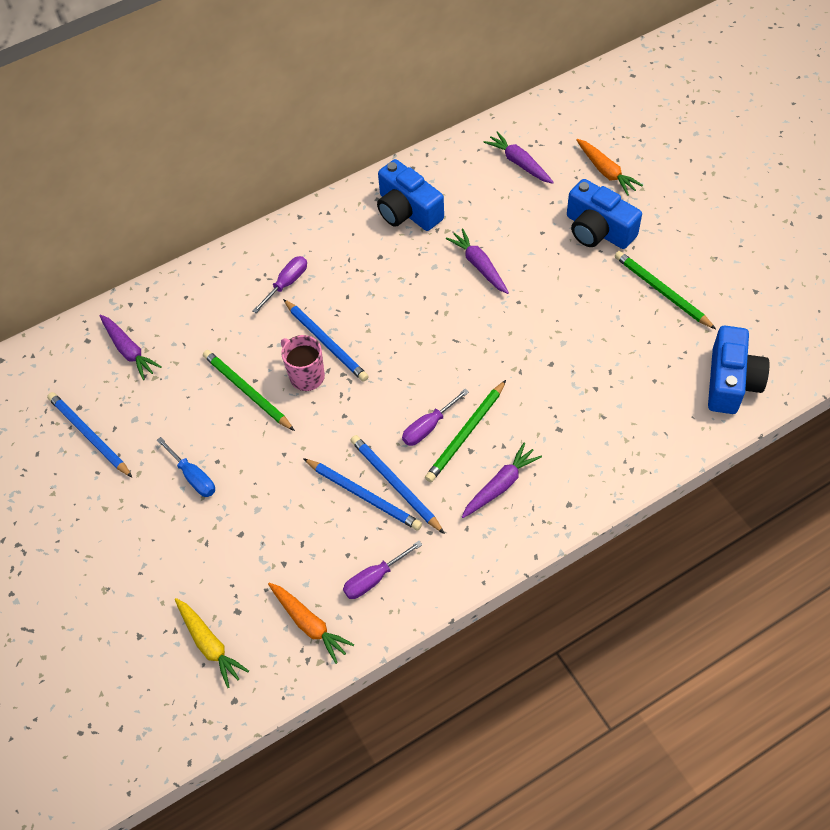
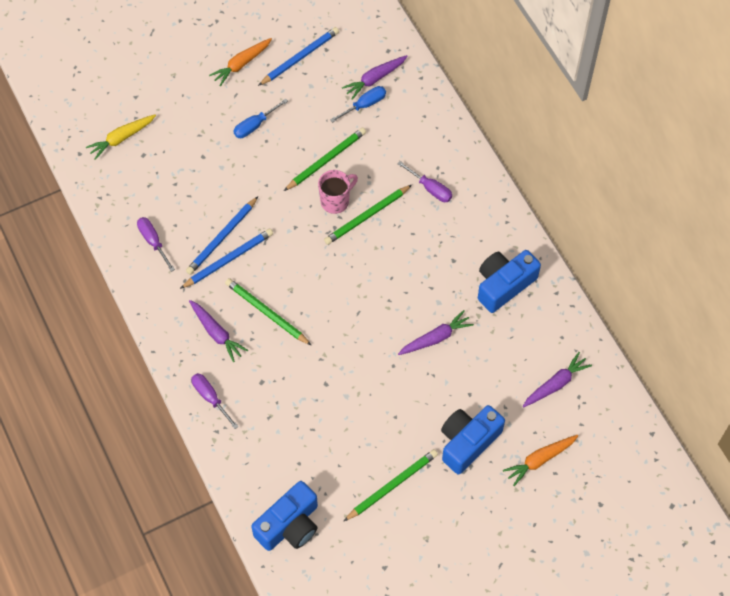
camera: 90 degrees right, 5 degrees up
(167, 358) = (364, 105): none -> blue screwdriver
(309, 624) = (125, 199): orange carrot -> orange carrot (241, 64)
(326, 342) = (367, 216): blue pencil -> green pencil
(429, 426) = (276, 286): purple screwdriver -> purple screwdriver (211, 398)
(731, 382) = (289, 525): blue camera -> blue camera turned 60 degrees counterclockwise

